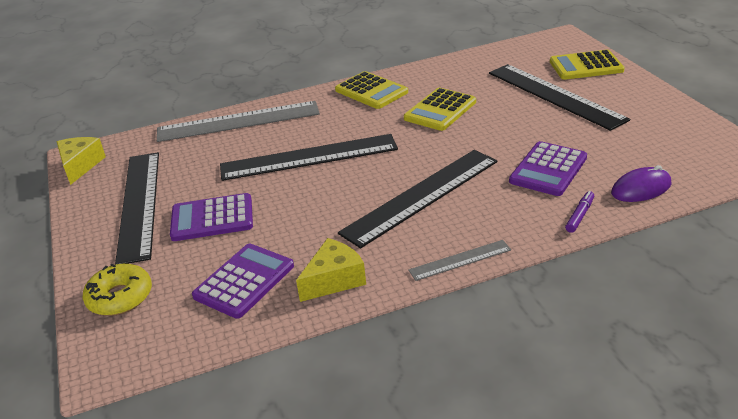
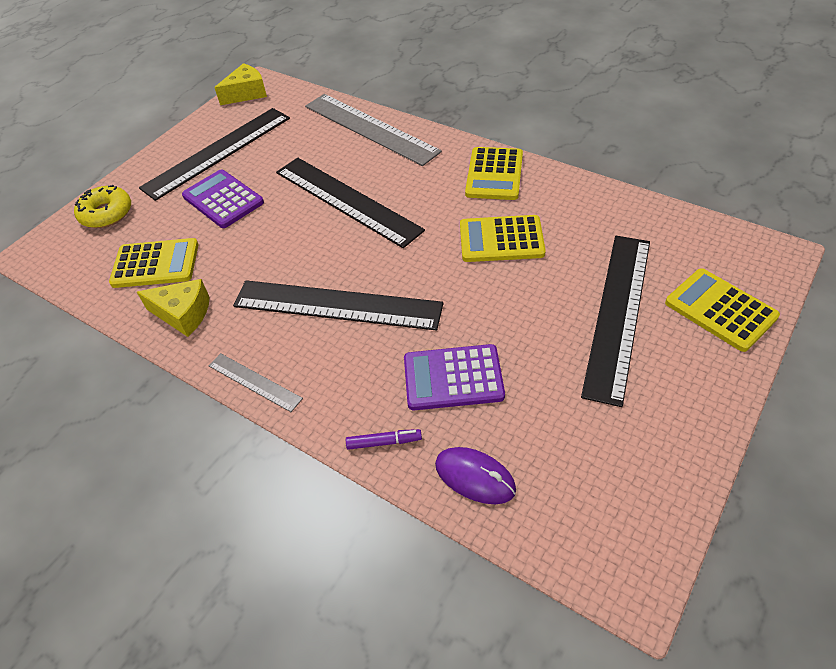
camera: 55 degrees right, 15 degrees up
(244, 281) = (155, 264): purple calculator -> yellow calculator

